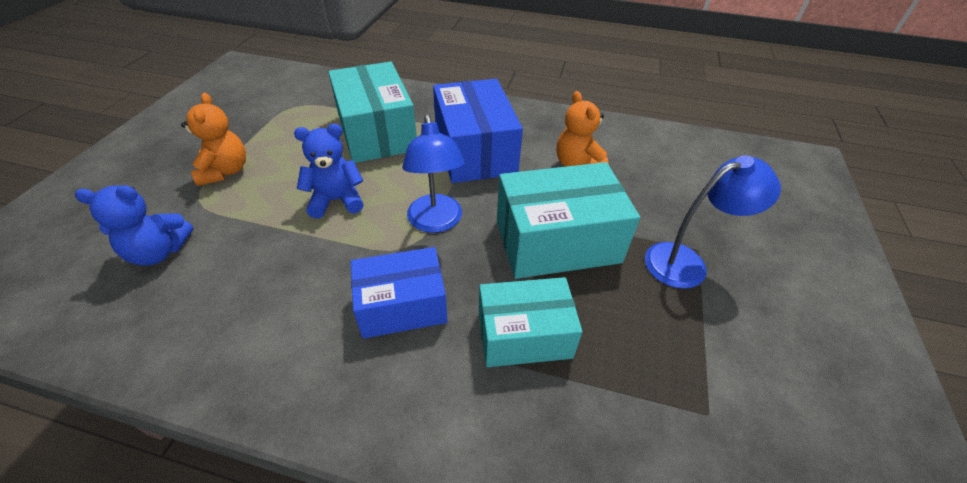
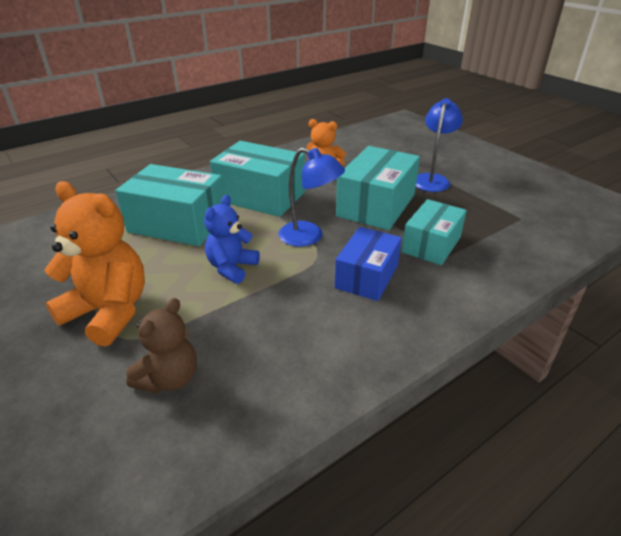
camera: 50 degrees left, 10 degrees down
(159, 252) = (169, 378): blue teddy bear -> brown teddy bear
(225, 171) = (109, 312): orange teddy bear -> orange teddy bear, size x1.61
(474, 151) = (260, 196): blue box -> turquoise box

